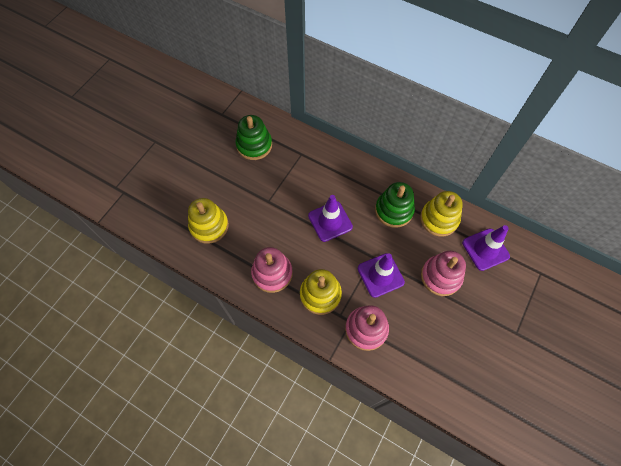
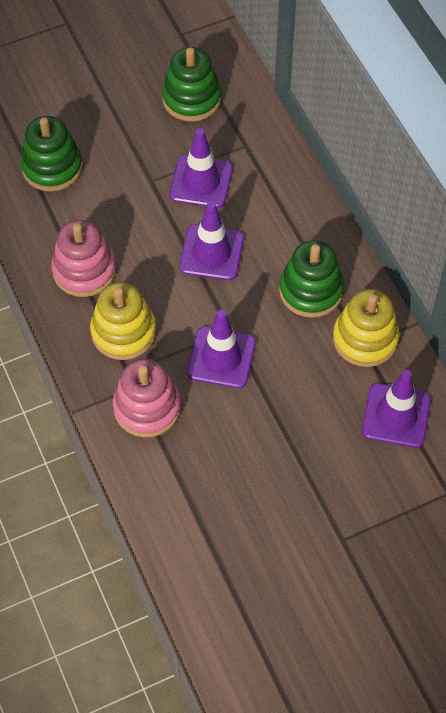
camera: 35 degrees right, 5 degrees down
(209, 226) = (52, 167): yellow stacking toy -> green stacking toy
(294, 186) = (201, 182): none -> purple traffic cone
(441, 276) = (301, 409): pink stacking toy -> none

